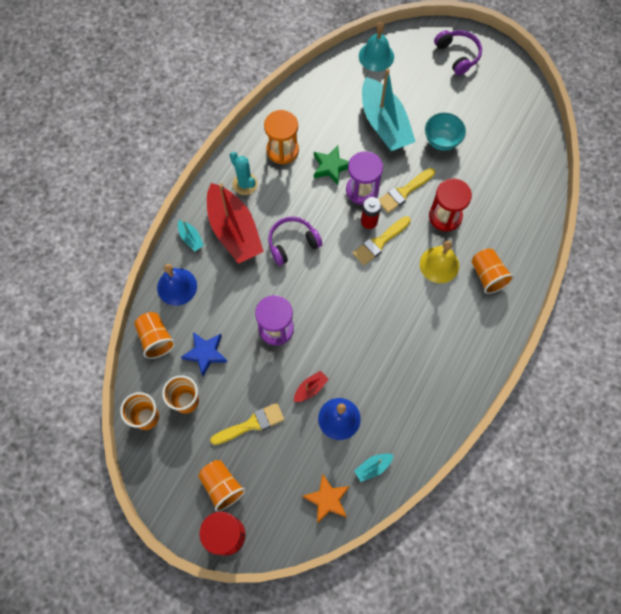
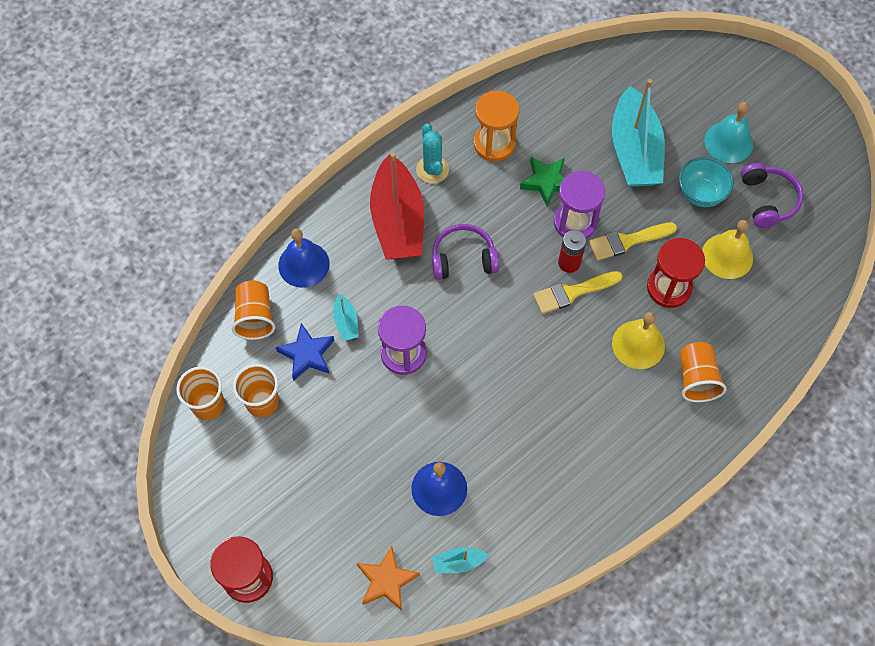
camera: 20 degrees right, 5 degrees down
(191, 238) = (342, 213): turquoise boat -> turquoise boat (346, 322)
(222, 486) = (266, 518): orange cup -> none
(251, 424) = (330, 457): yellow brush -> none
(310, 388) = (418, 440): red boat -> none
(376, 56) = (655, 66): turquoise bell -> turquoise bell (728, 142)
(458, 55) = (762, 95): purple headphones -> purple headphones (768, 200)
(476, 180) = (727, 256): none -> yellow bell

